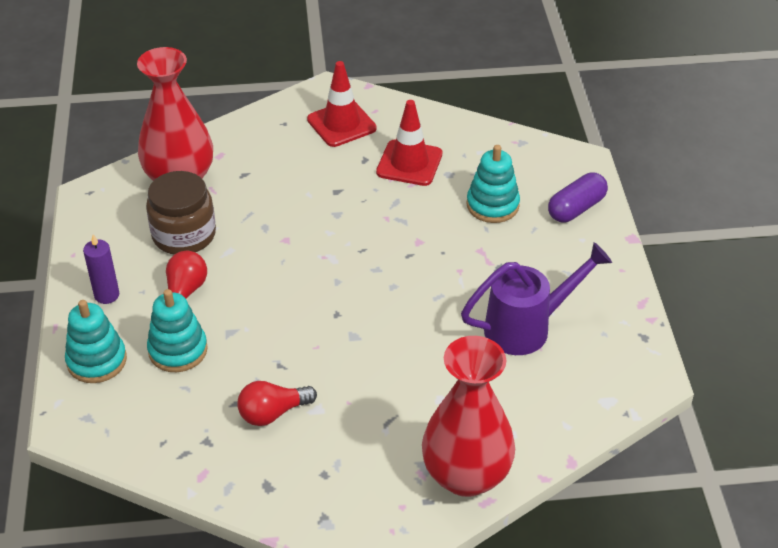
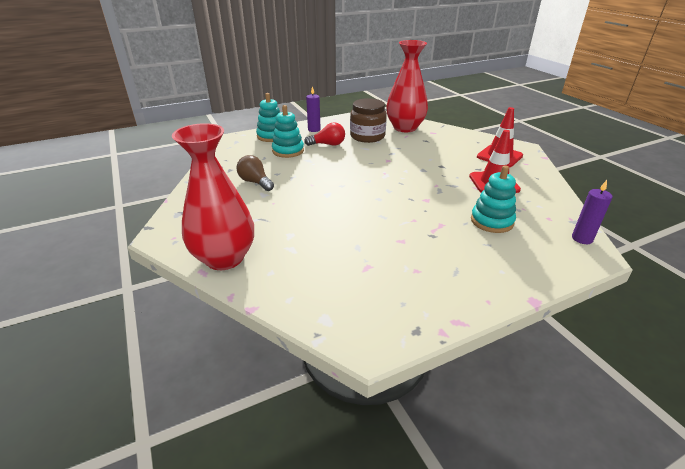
camera: 70 degrees right, 10 degrees down
(273, 413) = (255, 182): red light bulb -> brown light bulb
(526, 327) = (380, 259): purple watering can -> none
(553, 154) = (582, 238): none -> purple candle
(576, 208) = (534, 261): purple capsule -> none

